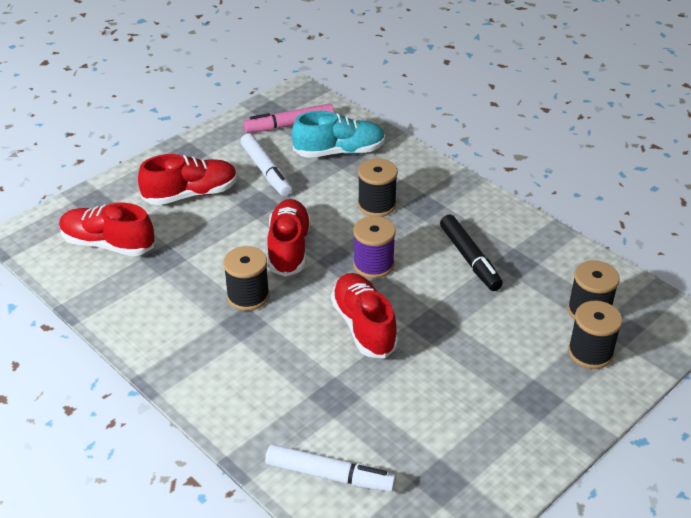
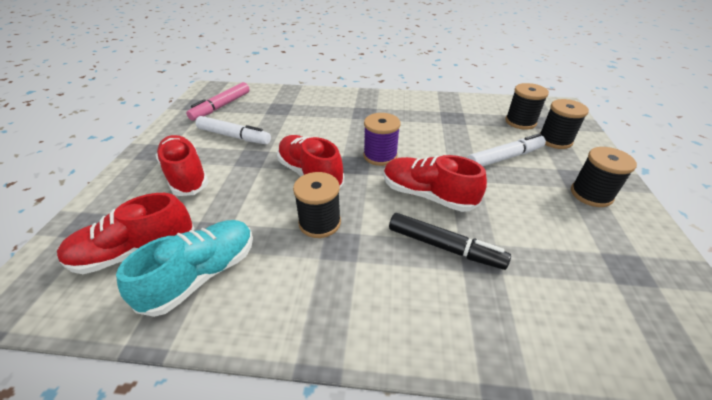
camera: 40 degrees left, 0 degrees up
(191, 194) = (186, 175): red shoe -> red shoe turned 60 degrees counterclockwise
(330, 476) = (572, 327): white marker -> white marker (505, 158)
(339, 152) = (274, 107): turquoise shoe -> turquoise shoe (202, 275)
(376, 205) = (336, 124): black spool -> black spool (591, 194)
(469, 259) = (428, 126): black marker -> black marker (444, 247)

